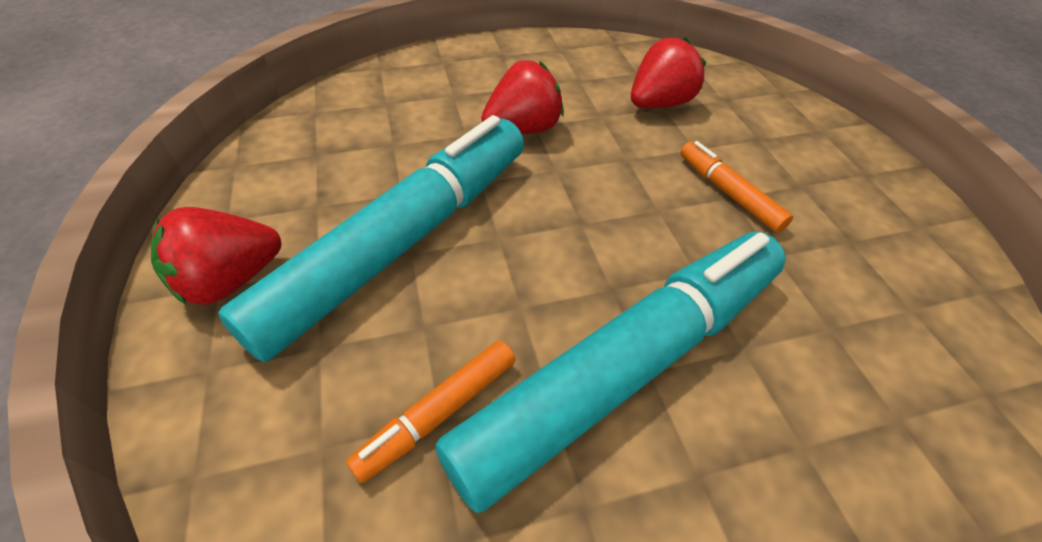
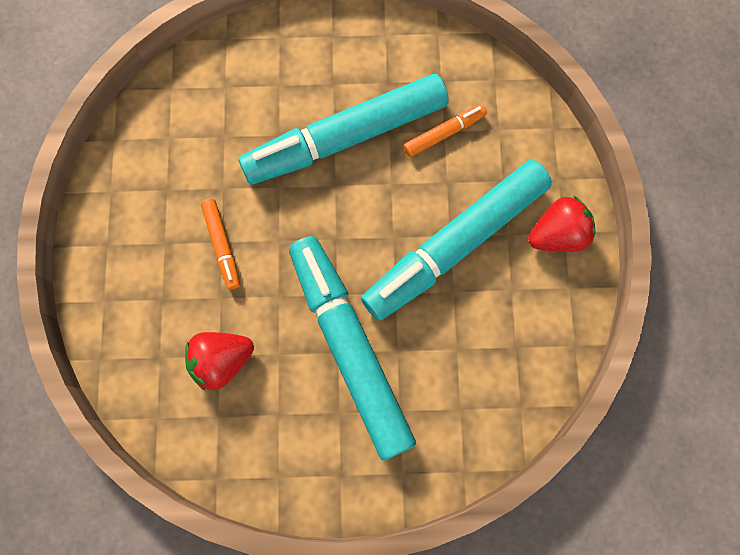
camera: 165 degrees left, 25 degrees up
(523, 129) = (350, 348): red strawberry -> turquoise marker

